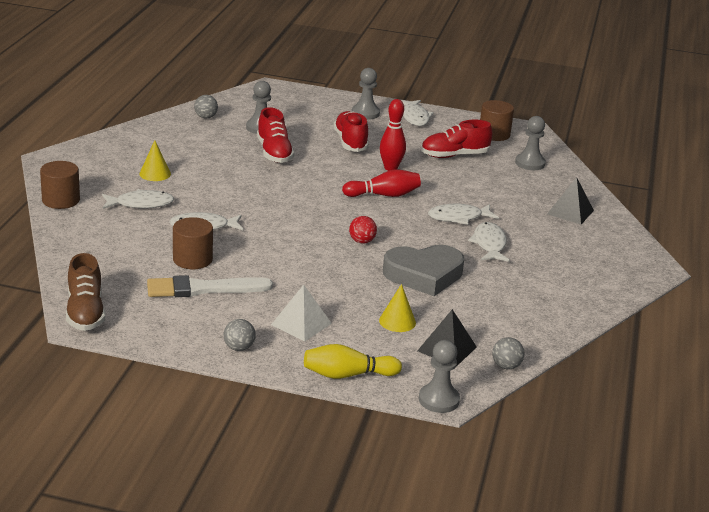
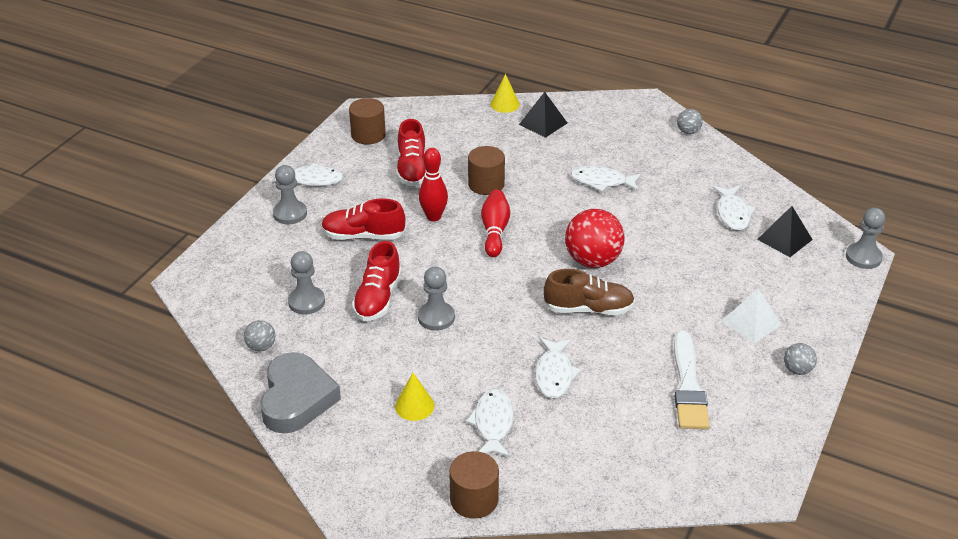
camera: 75 degrees left, 10 degrees up
(85, 312) = (740, 484): brown shoe -> brown shoe (588, 309)
(192, 259) = (626, 389): brown cylinder -> brown cylinder (486, 184)
(274, 153) = (378, 298): red shoe -> red shoe turned 105 degrees clockwise
(348, 375) = (833, 304): yellow bowling pin -> none
(362, 241) = (592, 260): red ball -> red ball, size x2.05
(397, 321) = (742, 261): yellow cone -> yellow cone (505, 104)
(424, 275) = (659, 231): grey heart -> grey heart (296, 398)
(458, 217) = (548, 190): white fish -> white fish (732, 213)
(506, 366) = (807, 211): grey ball -> grey ball (688, 132)
(530, 163) = (439, 126): grey pawn -> grey pawn (436, 317)

